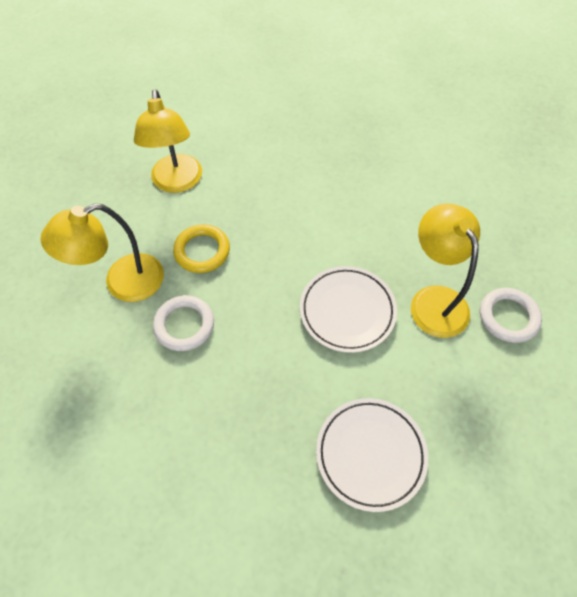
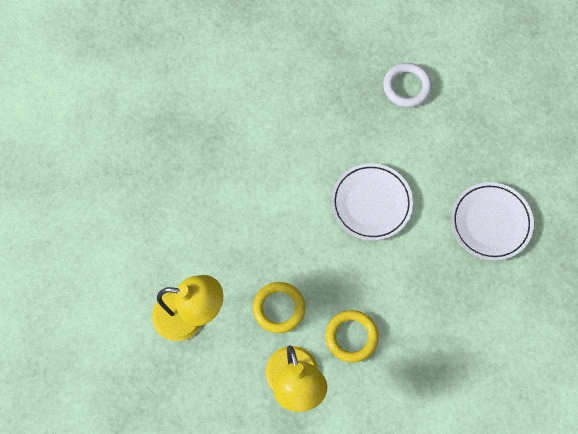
camera: 75 degrees left, 10 degrees up
(184, 325) = (351, 337): white ring -> yellow ring
(433, 300) = (378, 134): yellow lamp -> none

